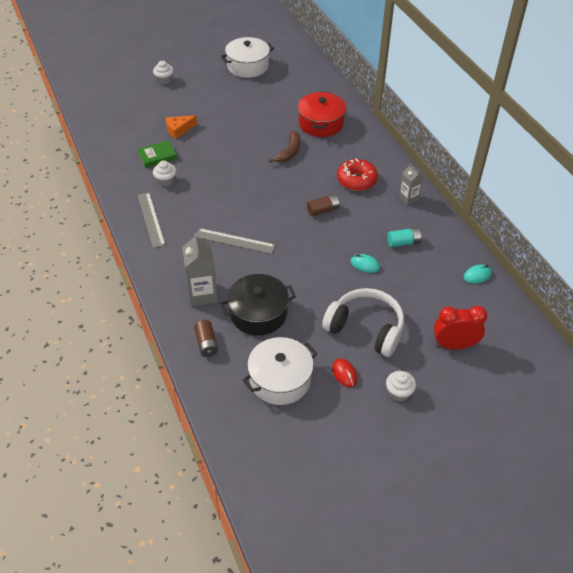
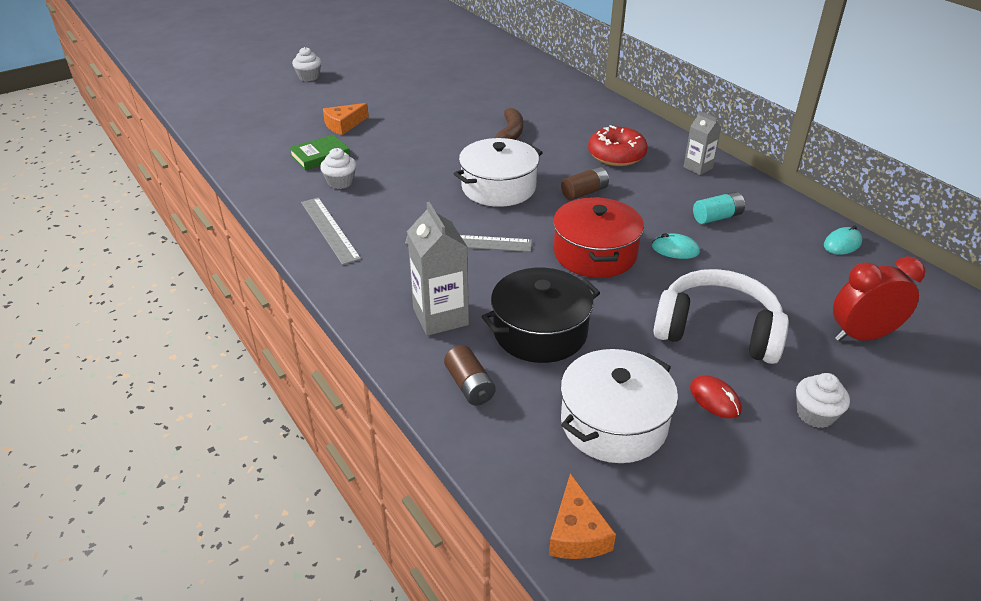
camera: 10 degrees left, 10 degrees down
(237, 439) = (577, 533): none -> orange cheese
(248, 66) = (419, 55): white pot -> white pot (498, 187)
(321, 123) = (540, 101): red pot -> red pot (595, 253)

